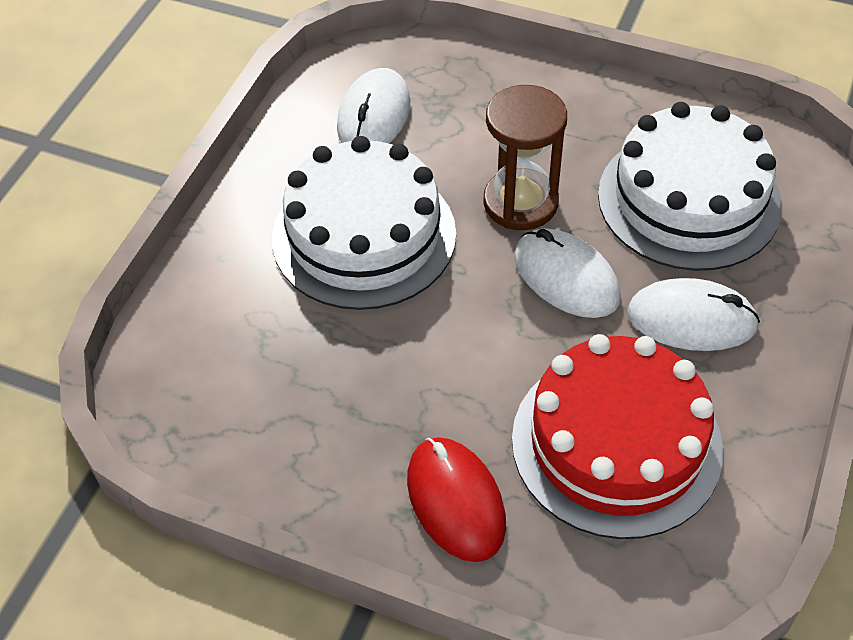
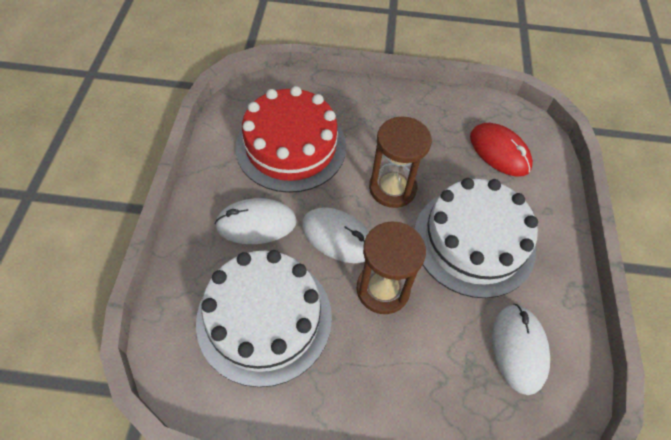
camera: 160 degrees right, 5 degrees up
(455, 334) = (392, 188): none -> brown hourglass
(456, 501) = (362, 108): red mouse -> red mouse (499, 152)

